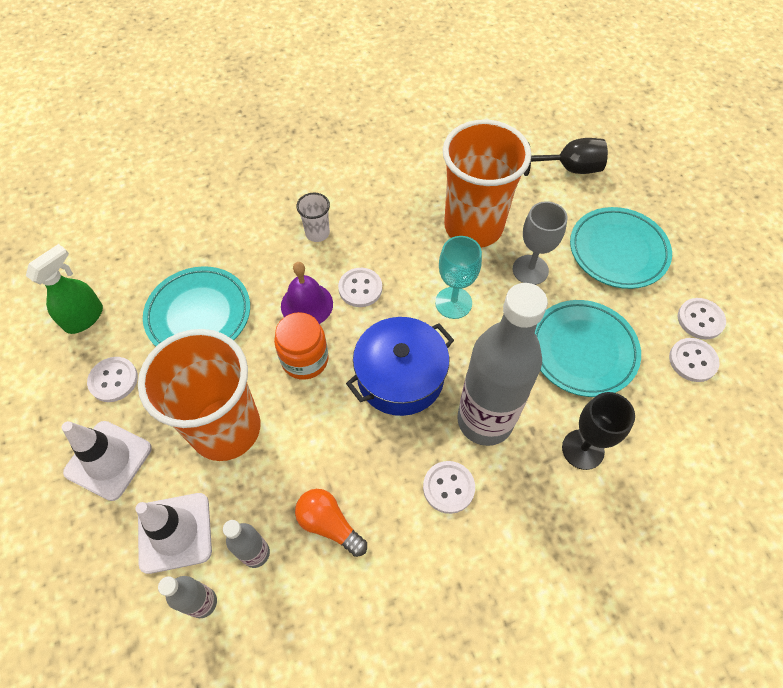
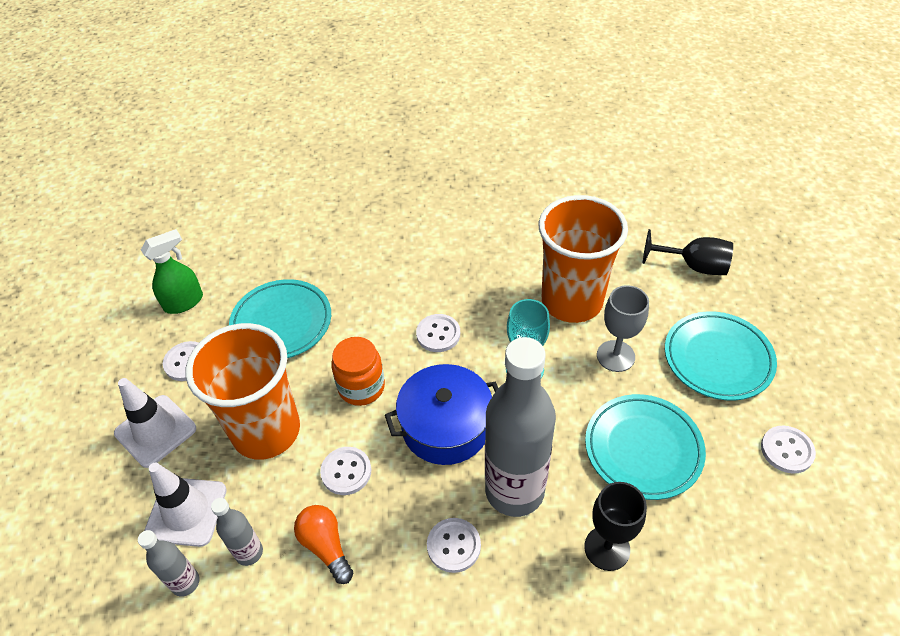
camera: 20 degrees right, 10 degrees down
(307, 304) = (382, 337): purple bell -> none
(317, 233) = (417, 274): white cup -> none
(692, 360) = (763, 491): white button -> white button (346, 471)

